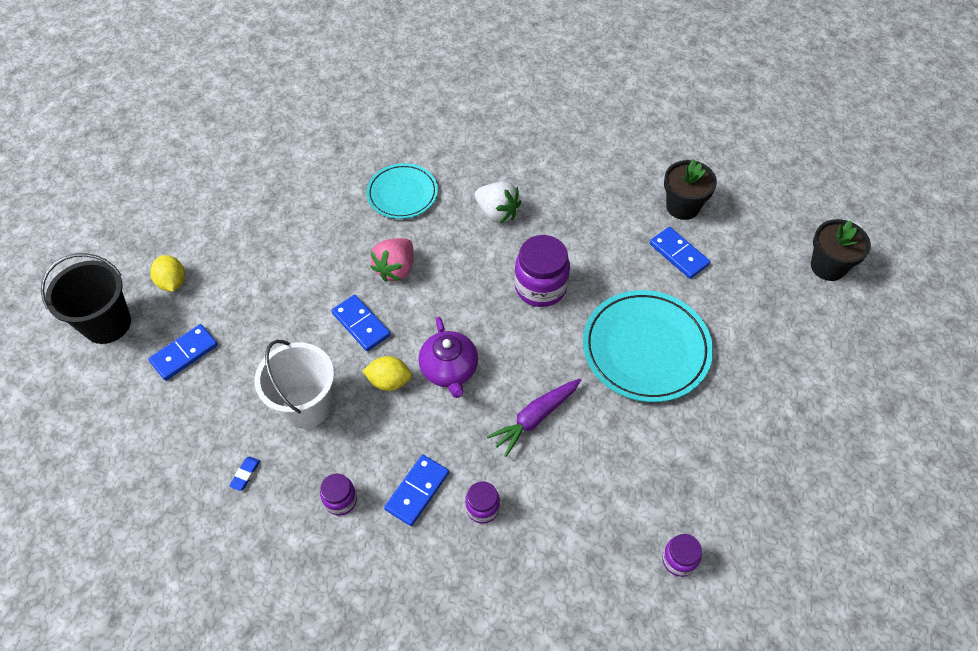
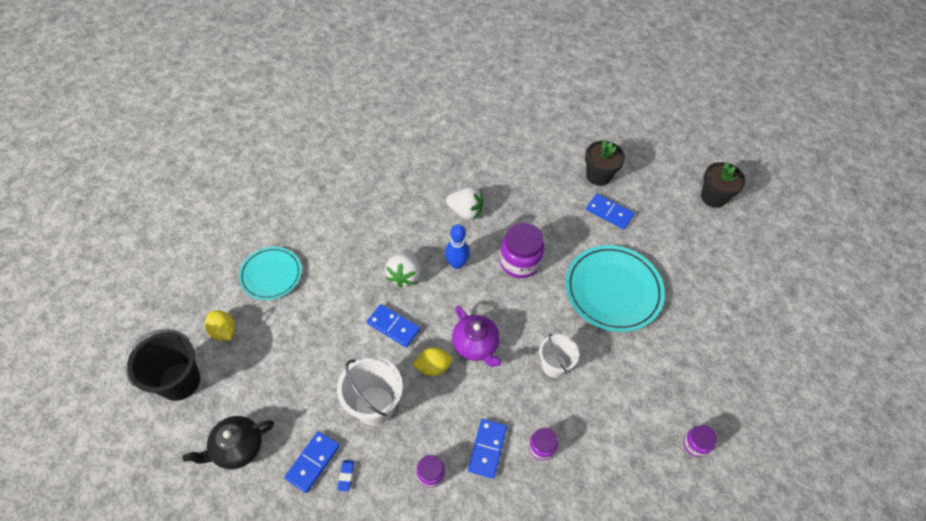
camera: 20 degrees left, 0 degrees up
(141, 410) = (237, 448): none -> black teapot
(184, 354) = (256, 389): blue domino -> blue domino (313, 462)
(395, 269) = (404, 275): pink strawberry -> white strawberry
(402, 194) = (386, 213): turquoise plate -> turquoise plate (271, 275)
(463, 270) = (456, 263): none -> blue bowling pin
(535, 418) = (554, 365): purple carrot -> white bucket

